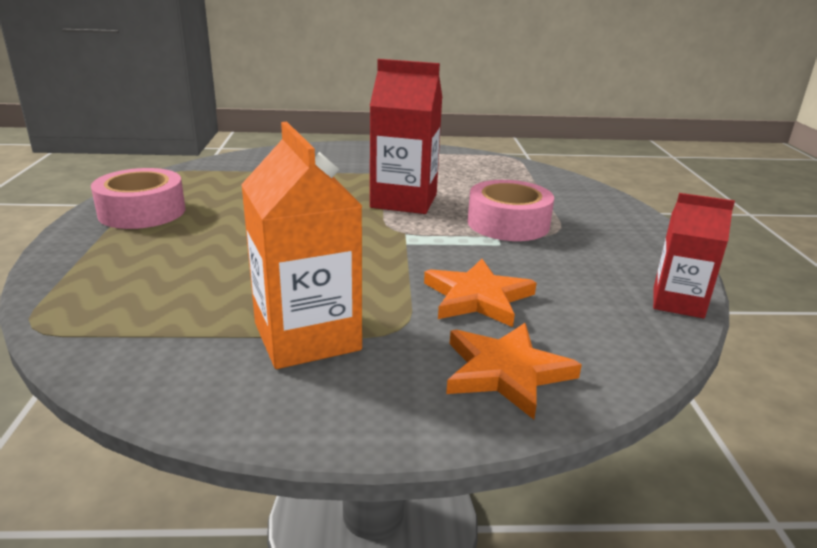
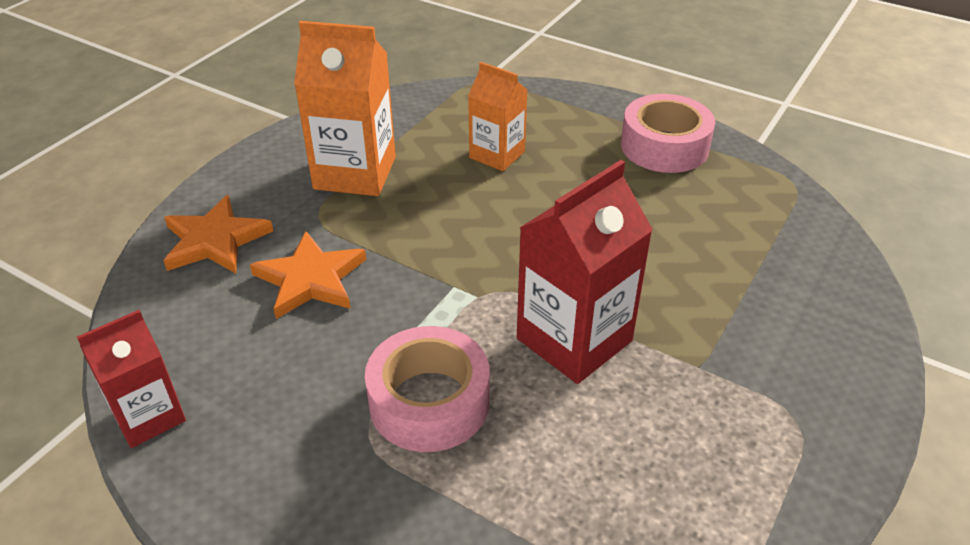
camera: 125 degrees right, 15 degrees up
(207, 272) = (497, 155): none -> orange carton

